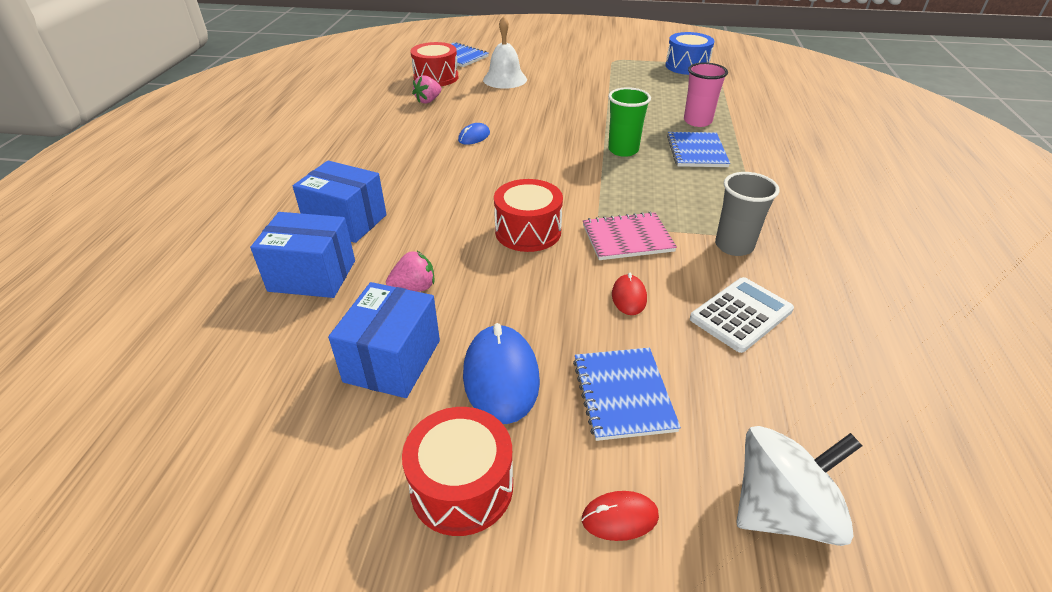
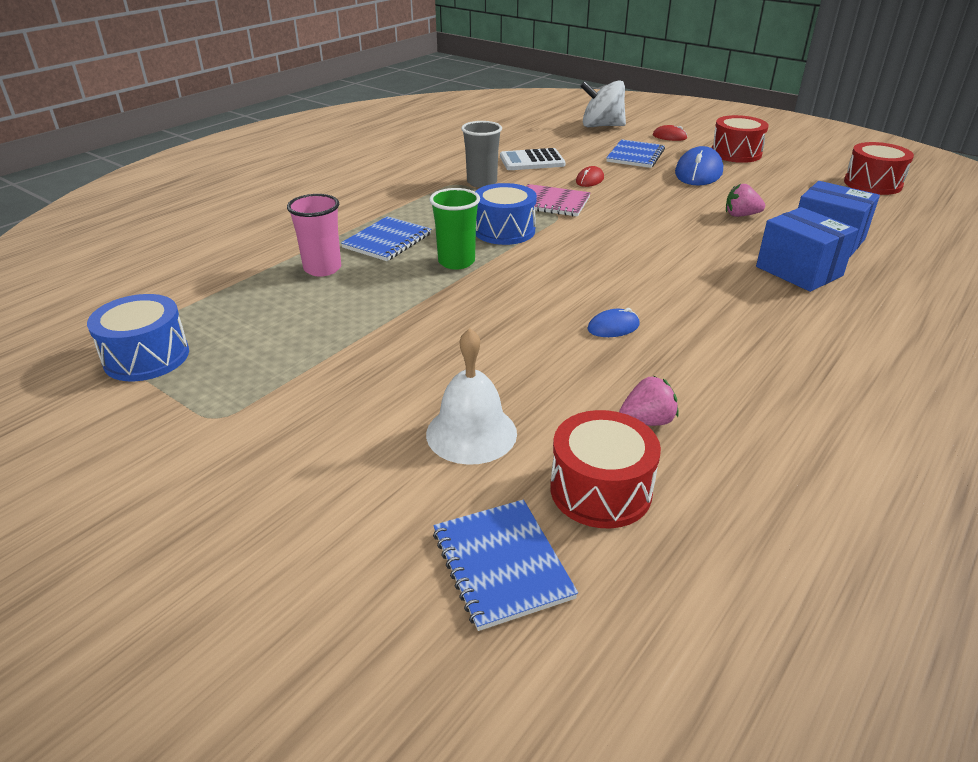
camera: 150 degrees left, 5 degrees down
(392, 361) = (764, 190): blue box -> none
(528, 231) = (627, 224): red drum -> red drum (872, 184)
(627, 188) = (504, 231): none -> blue drum

